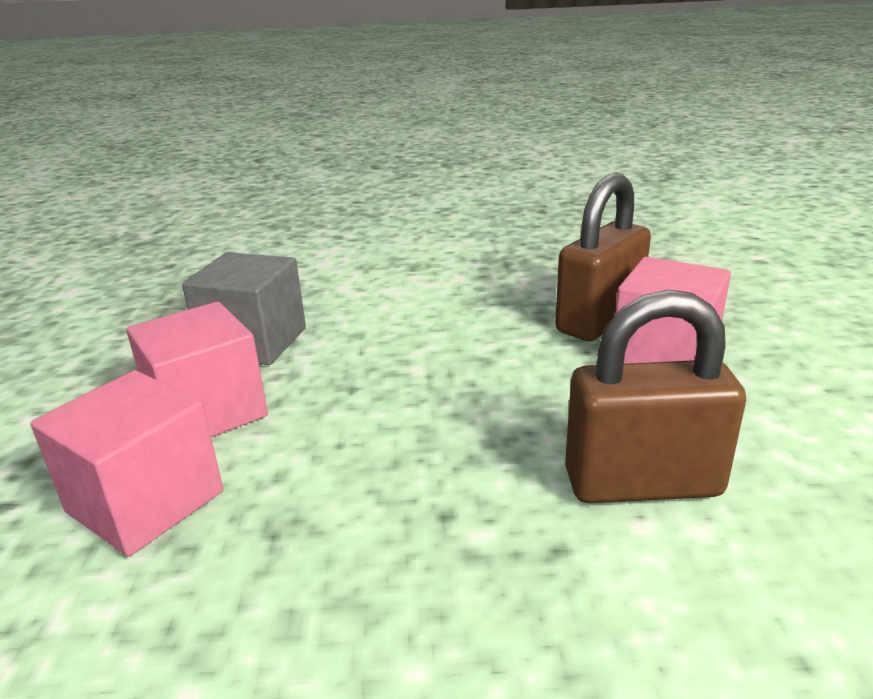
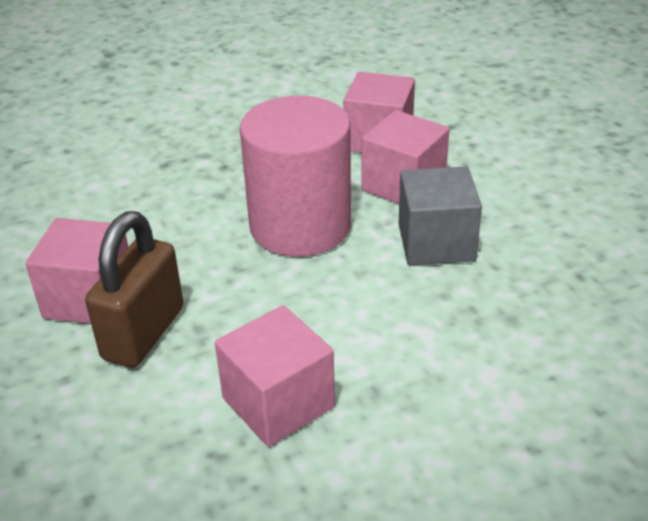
camera: 160 degrees right, 10 degrees up
(384, 386) = (300, 226): none -> pink cylinder
(489, 268) = (278, 402): none -> pink cube
(642, 483) = (120, 198): brown padlock -> none

